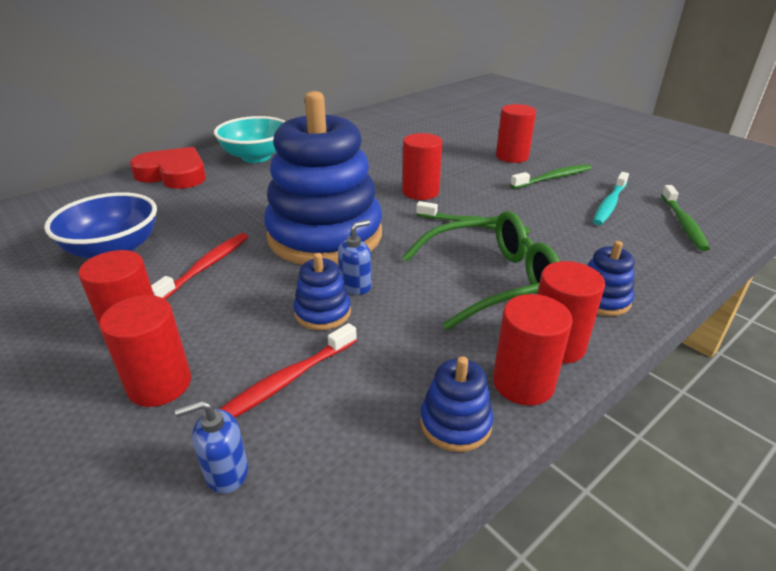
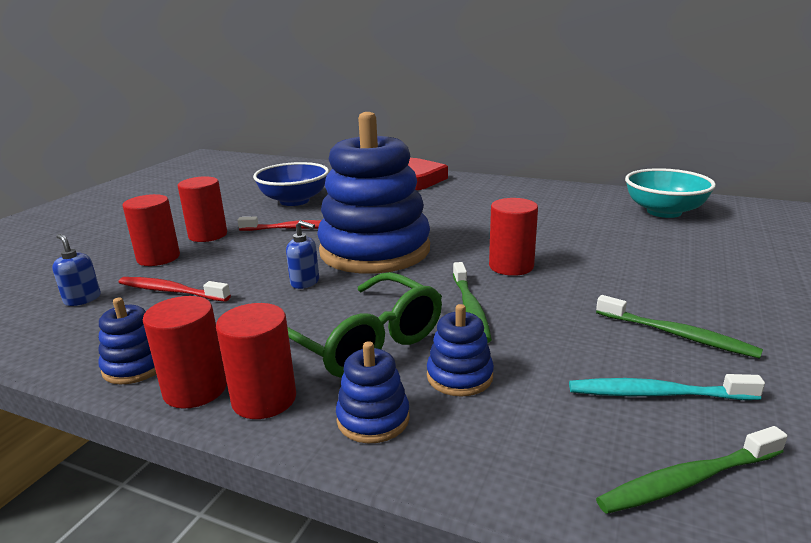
camera: 65 degrees right, 10 degrees down
(256, 157) = (484, 190): turquoise bowl -> turquoise bowl (664, 212)
(322, 312) = (259, 280): blue stacking toy -> blue stacking toy (459, 376)
(512, 156) = (698, 294): red cylinder -> none

